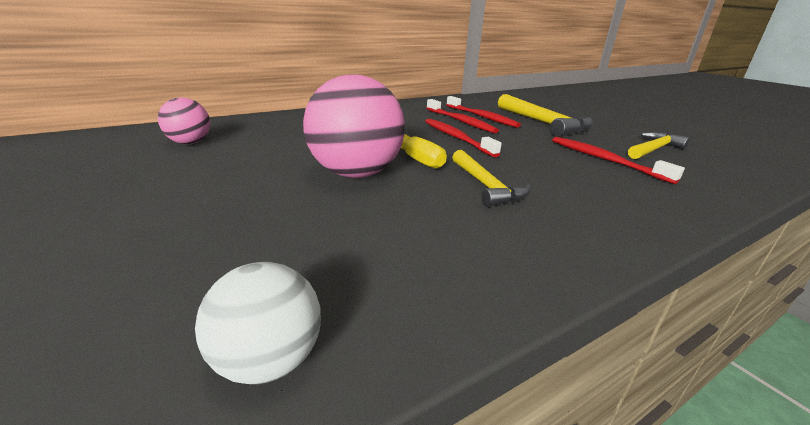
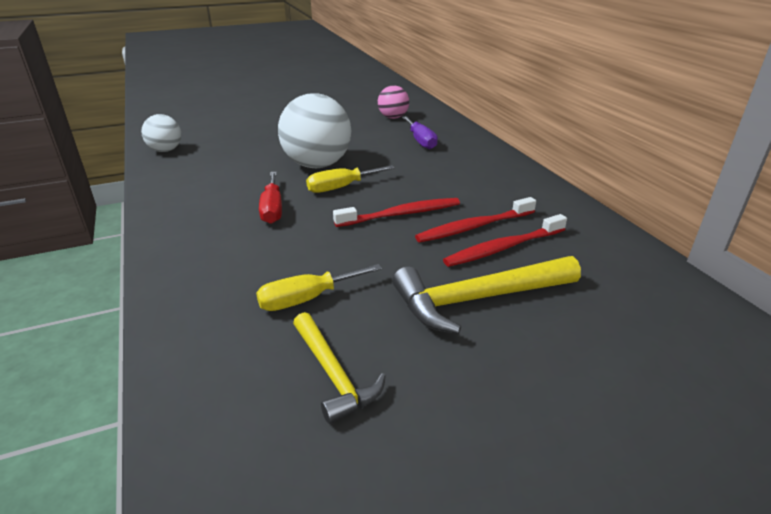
camera: 100 degrees right, 5 degrees up
(285, 132) = (420, 141): none -> purple screwdriver
(356, 174) = (317, 165): pink ball -> white ball
(486, 186) = (272, 209): yellow hammer -> red screwdriver
(604, 159) = (307, 299): red toothbrush -> yellow screwdriver

